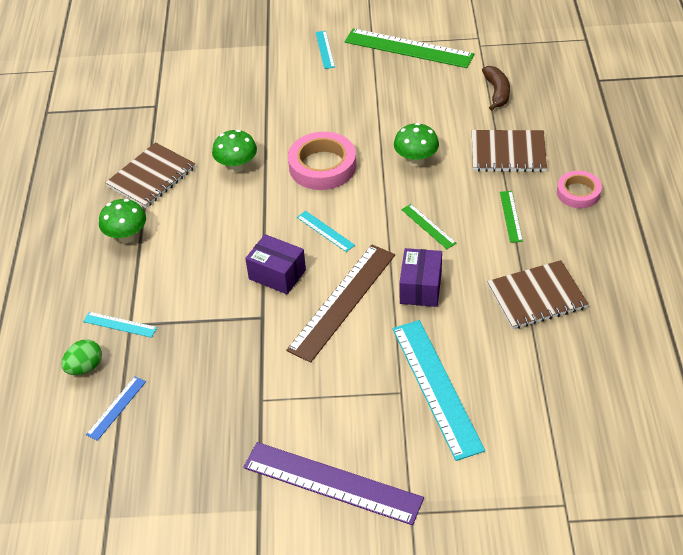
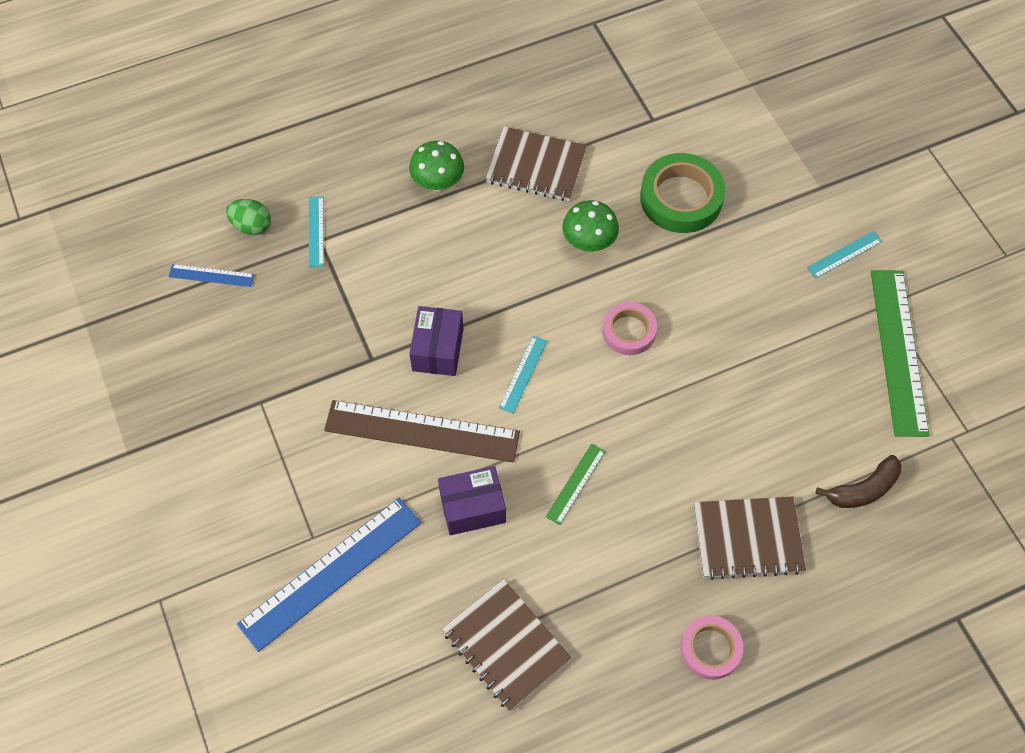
camera: 65 degrees right, 15 degrees up
(231, 110) = (681, 198): none -> green tape
(322, 166) = (628, 331): pink tape -> pink tape, size x0.62
(332, 483) = (176, 509): purple ruler -> none
(416, 160) = (684, 432): green mushroom -> none
(436, 387) = (331, 573): turquoise ruler -> blue ruler
(508, 153) = (747, 539): brown notebook -> brown notebook turned 75 degrees counterclockwise
(511, 216) = (632, 575): green ruler -> none

